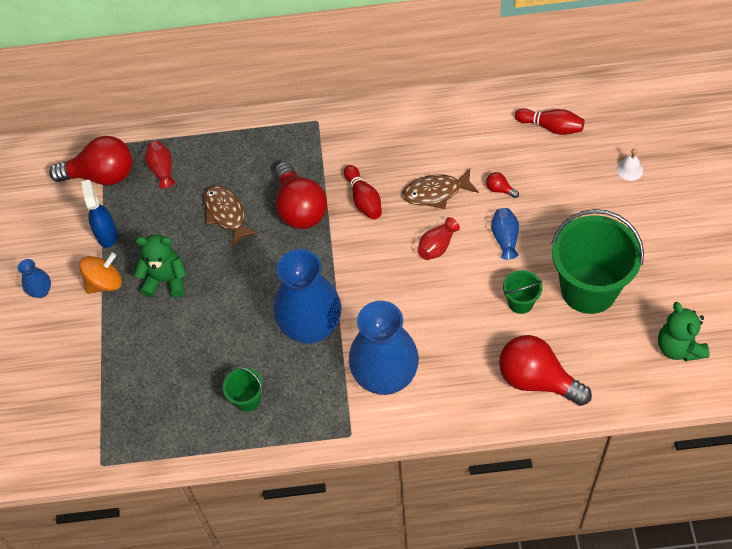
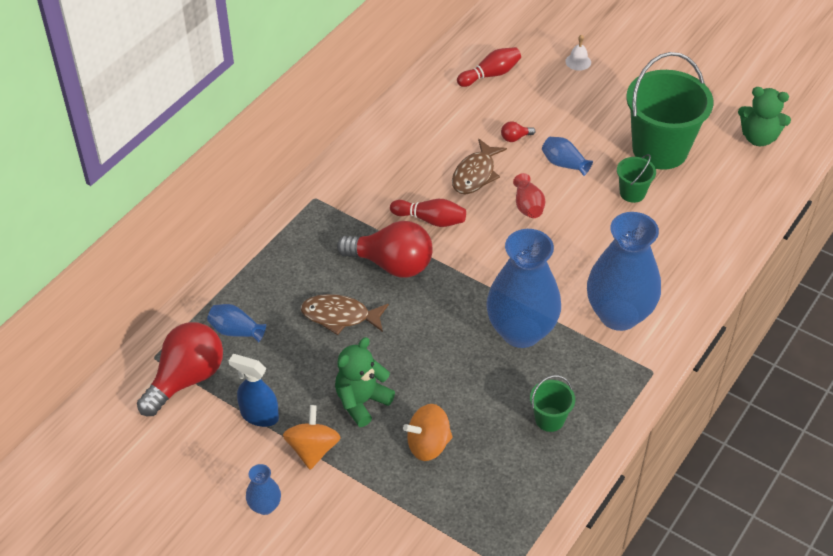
camera: 55 degrees left, 10 degrees down
(162, 170) = (236, 331): red vase -> blue vase
(163, 343) = (428, 445): none -> orange spinning top
(537, 380) = (711, 228): red light bulb -> none

